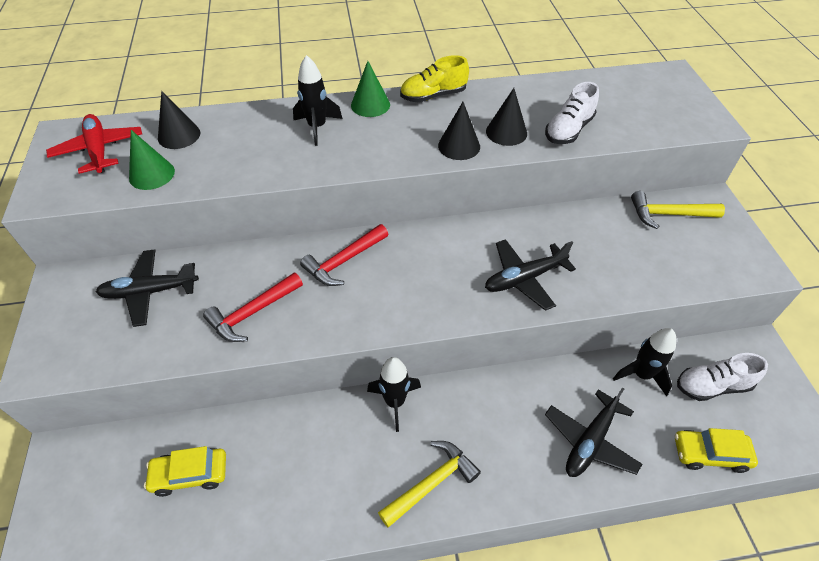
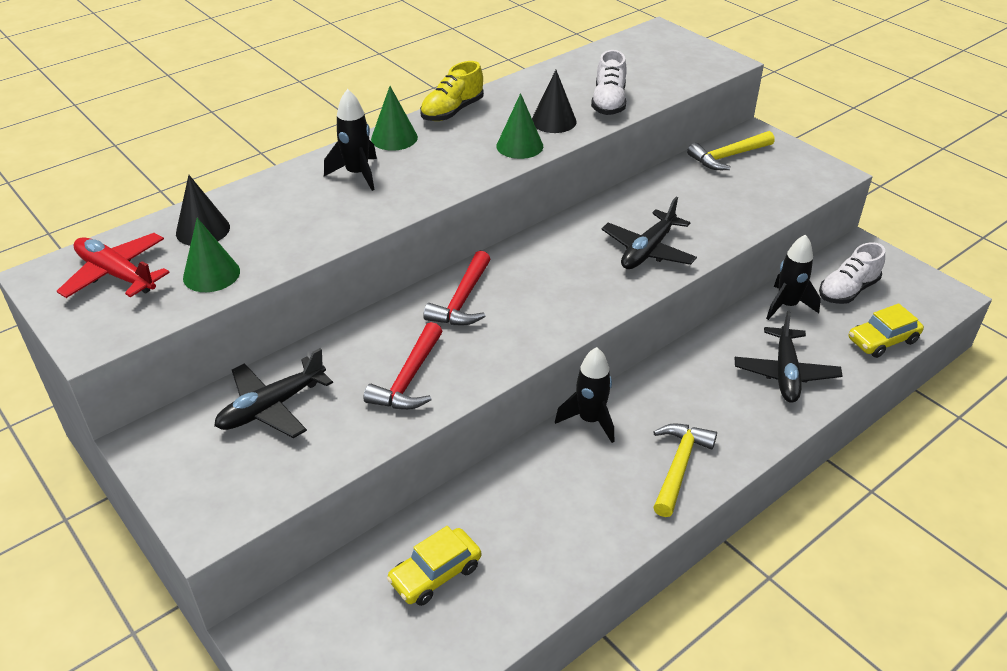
camera: 30 degrees left, 10 degrees down
(459, 146) = (519, 146): black cone -> green cone

